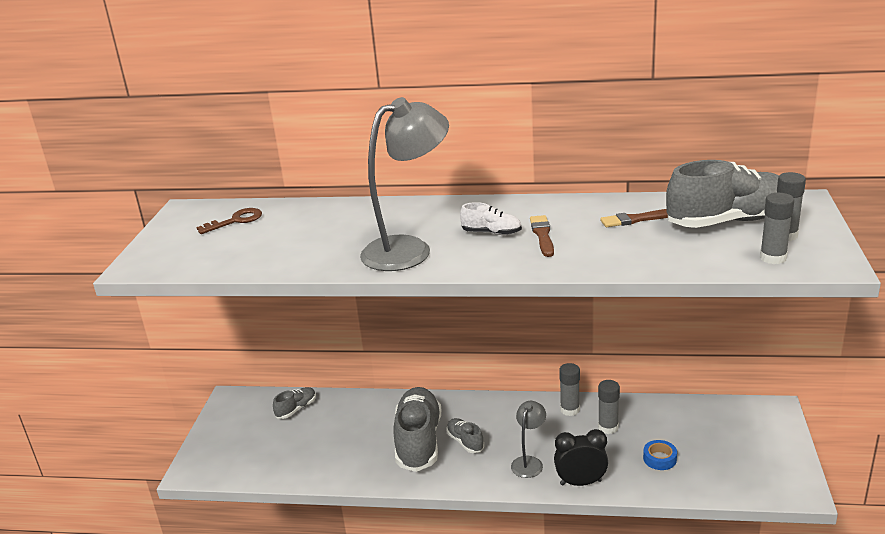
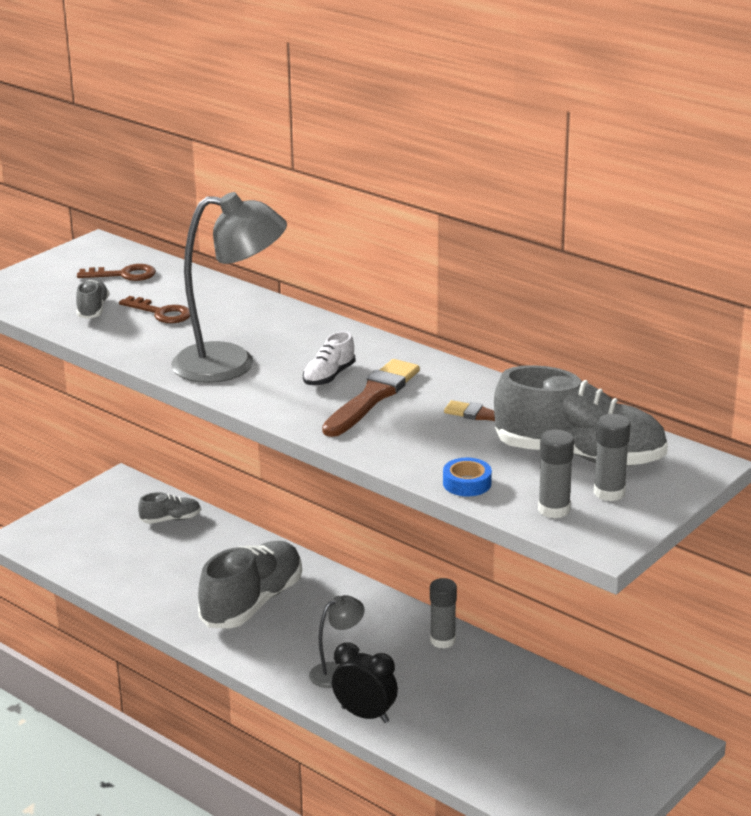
camera: 30 degrees right, 0 degrees up
(303, 235) = (161, 313): none -> brown key
(465, 442) = (297, 624): grey shoe -> grey shoe (93, 309)
(491, 233) = (329, 376): white shoe -> white shoe turned 75 degrees clockwise
(542, 235) = (372, 397): brown brush -> brown brush, size x1.57
(608, 427) = (461, 676): grey glue stick -> none
(659, 459) = (475, 731): blue tape -> blue tape (467, 483)

